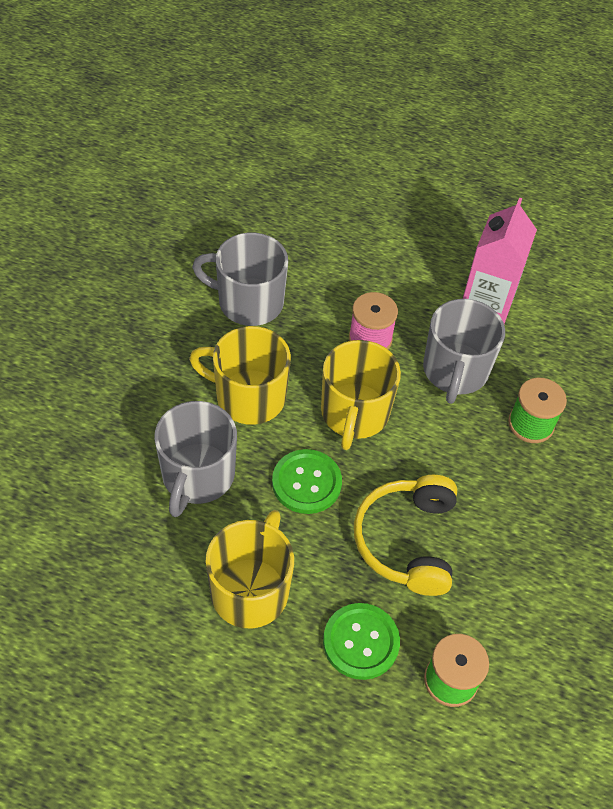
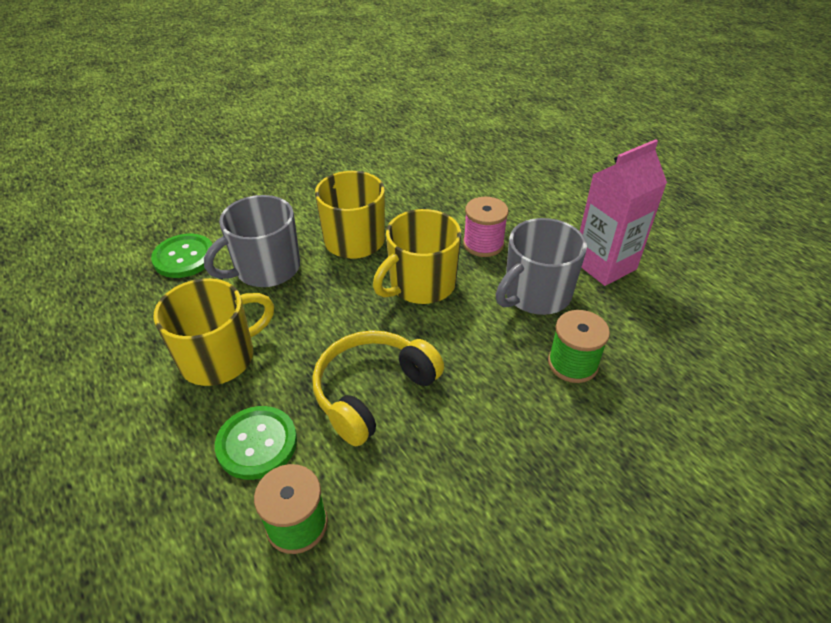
camera: 40 degrees right, 10 degrees down
(248, 302) = (413, 187): grey mug -> none
(306, 483) = (336, 310): green button -> green button (184, 257)

